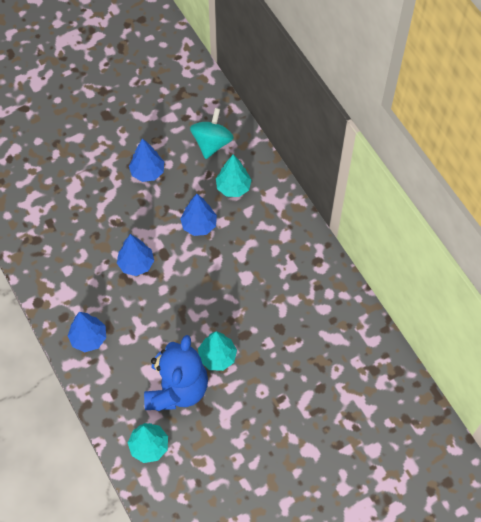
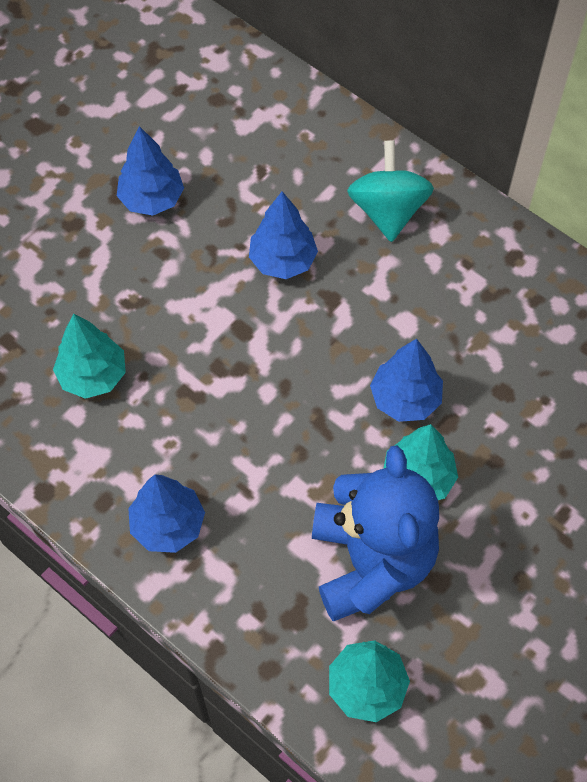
camera: 20 degrees left, 0 degrees up
(136, 264) = (199, 363): blue tree -> blue tree (405, 399)
(212, 143) = (244, 118): turquoise spinning top -> turquoise spinning top (388, 210)
(233, 187) = (314, 179): turquoise tree -> turquoise tree (93, 375)

